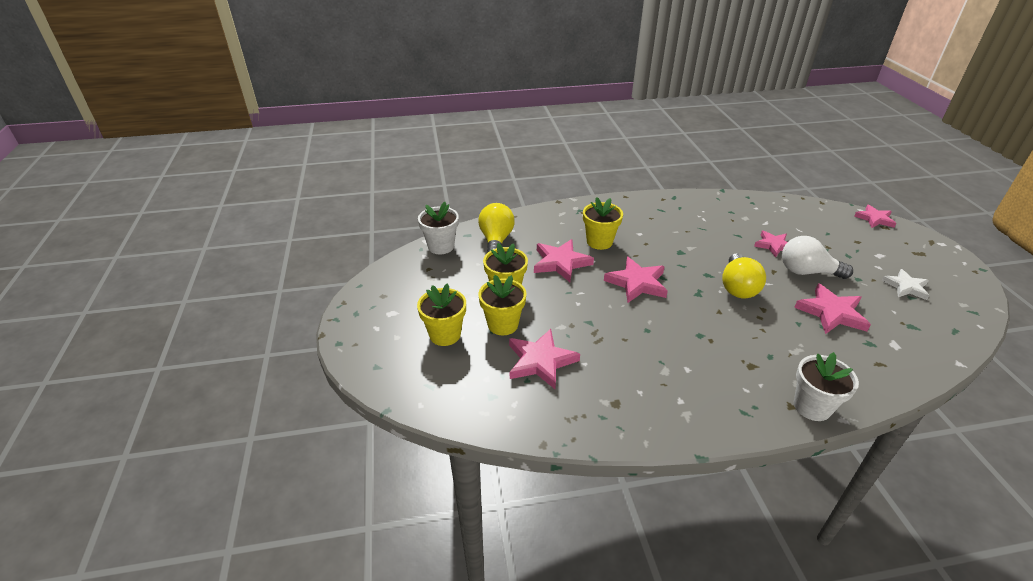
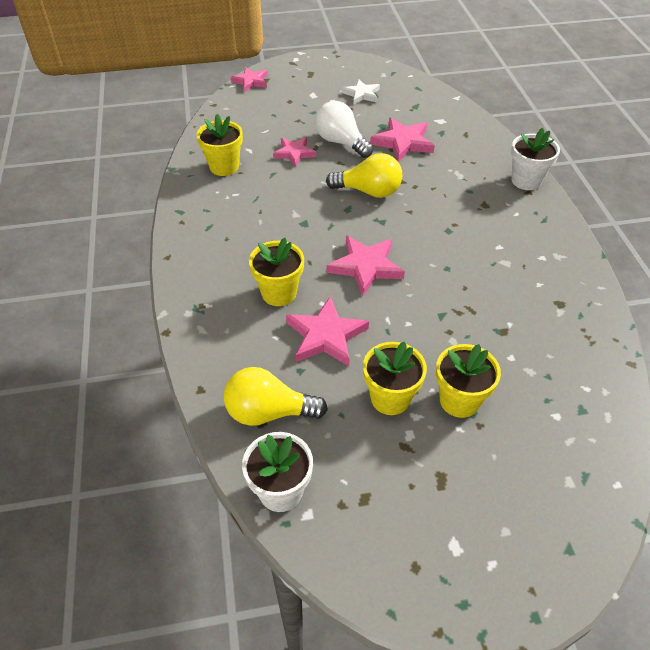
camera: 90 degrees left, 10 degrees up
(445, 335) = (490, 467): yellow flower pot -> yellow flower pot (224, 167)
(540, 361) = (516, 362): pink star -> none
(807, 272) = (341, 142): white light bulb -> white light bulb turned 120 degrees clockwise

